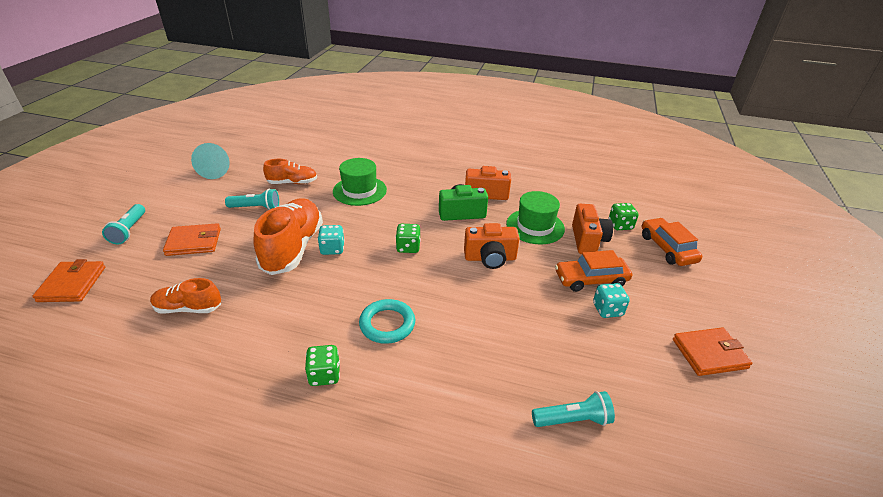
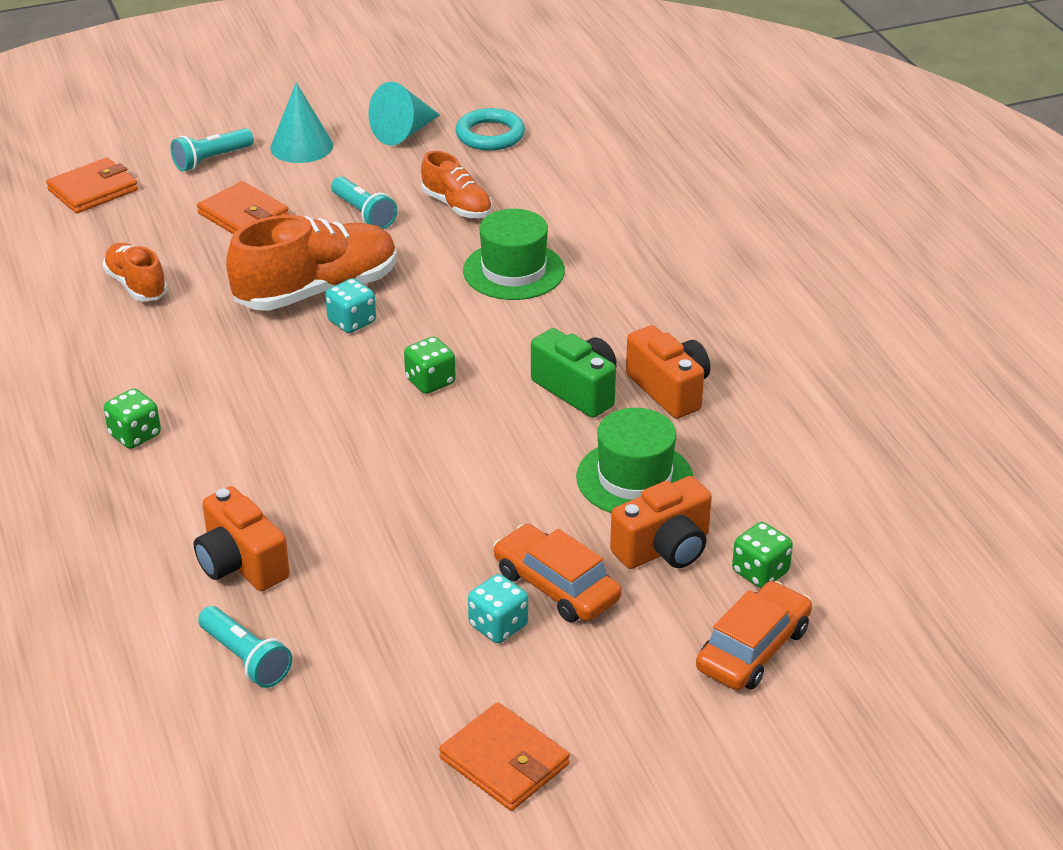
camera: 55 degrees right, 0 degrees up
(172, 200) = (301, 146): none -> turquoise cone
(387, 324) = (259, 439): turquoise ring -> turquoise ring (490, 135)
(490, 258) = (493, 466): orange camera -> orange camera (241, 564)

